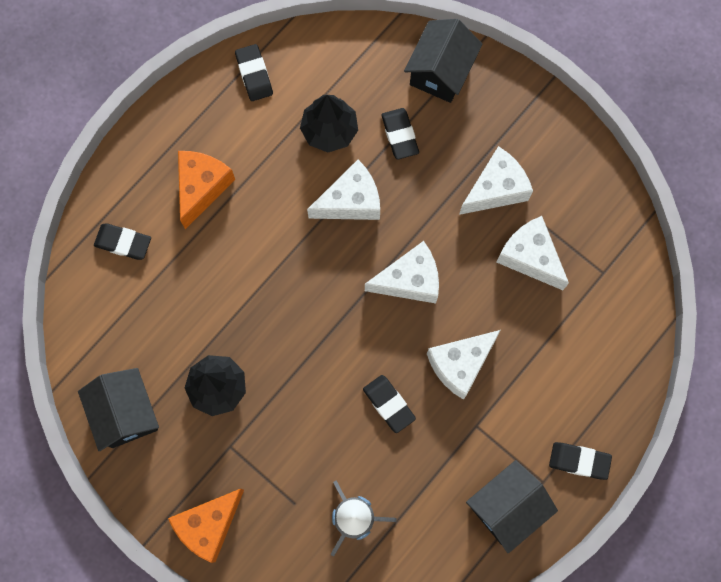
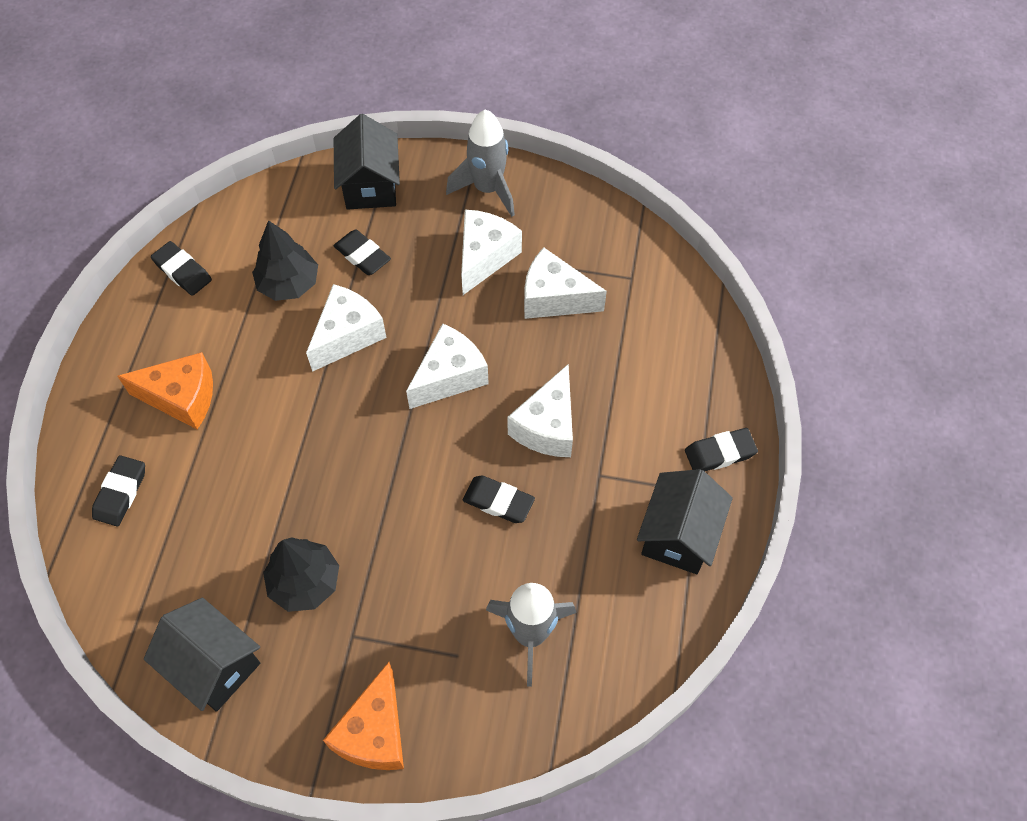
camera: 30 degrees left, 15 degrees down
(123, 243) = (121, 493): black eraser -> black eraser turned 60 degrees counterclockwise
(202, 188) = (182, 398): orange cheese -> orange cheese turned 105 degrees clockwise
(534, 126) = (487, 189): none -> grey rocket

